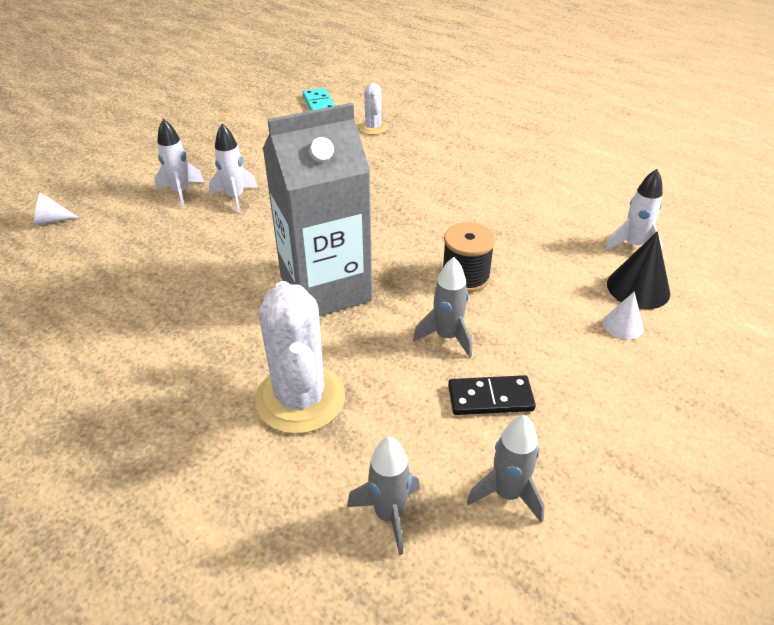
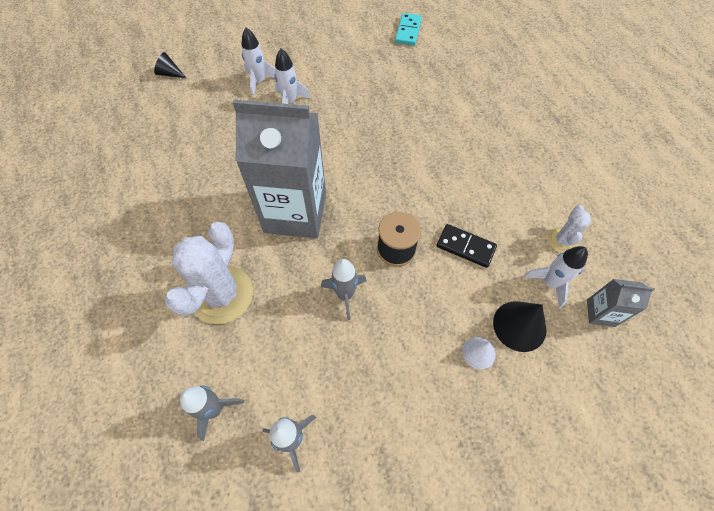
camera: 30 degrees right, 20 degrees up
(51, 220) = (170, 73): white cone -> black cone
(373, 128) = (432, 71): white cactus -> white cactus (562, 240)
(490, 398) = (337, 360): black domino -> black domino (465, 247)
(695, 249) = (600, 313): none -> grey carton

